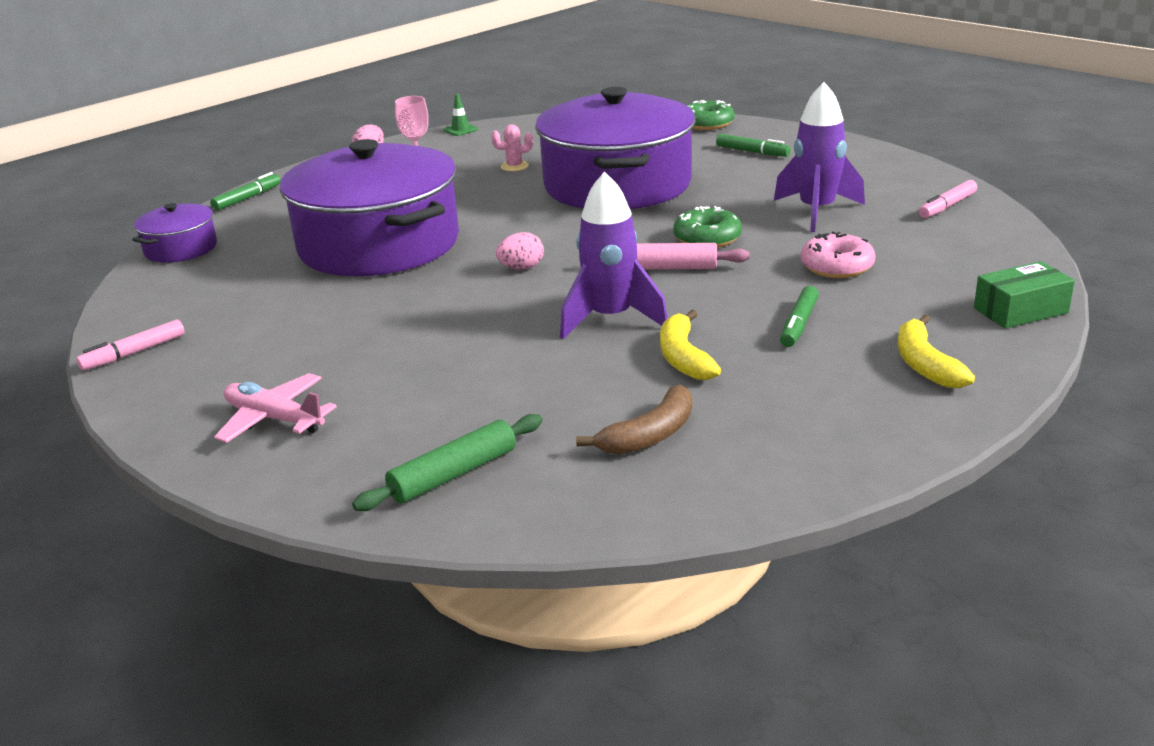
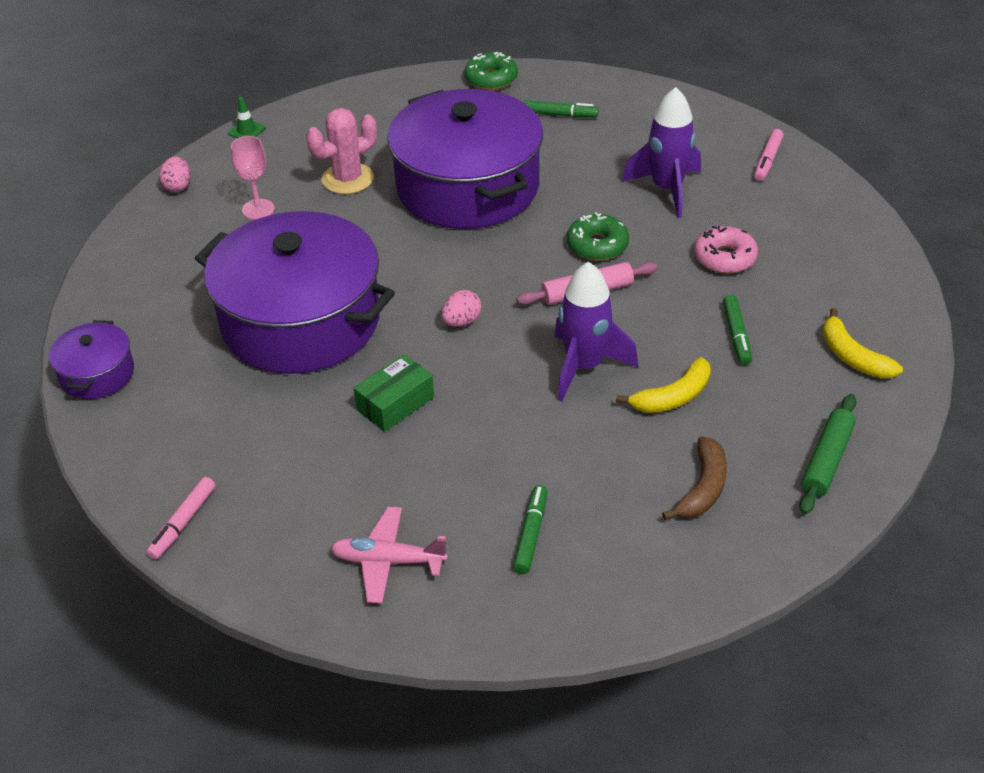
camera: 25 degrees left, 15 degrees up
(248, 198) = (102, 284): green marker -> green marker (531, 534)
(453, 474) = (584, 573): green rolling pin -> green rolling pin (826, 460)
(514, 166) = (347, 179): pink cactus -> pink cactus, size x1.85
(684, 358) = (673, 397): yellow banana -> yellow banana turned 90 degrees counterclockwise
(1020, 310) = (887, 278): green box -> green box (395, 403)

